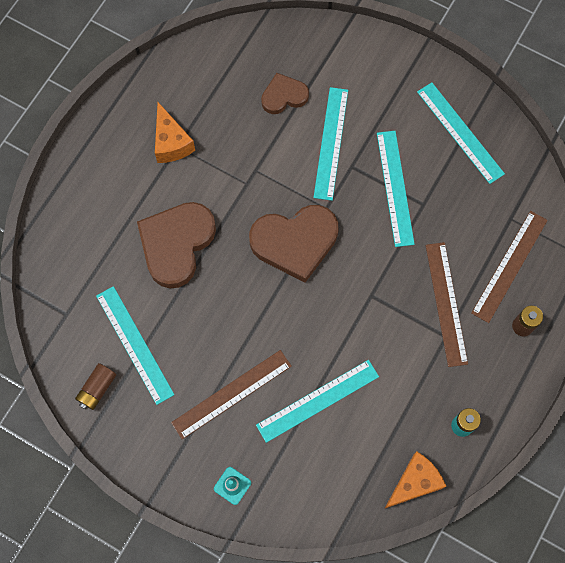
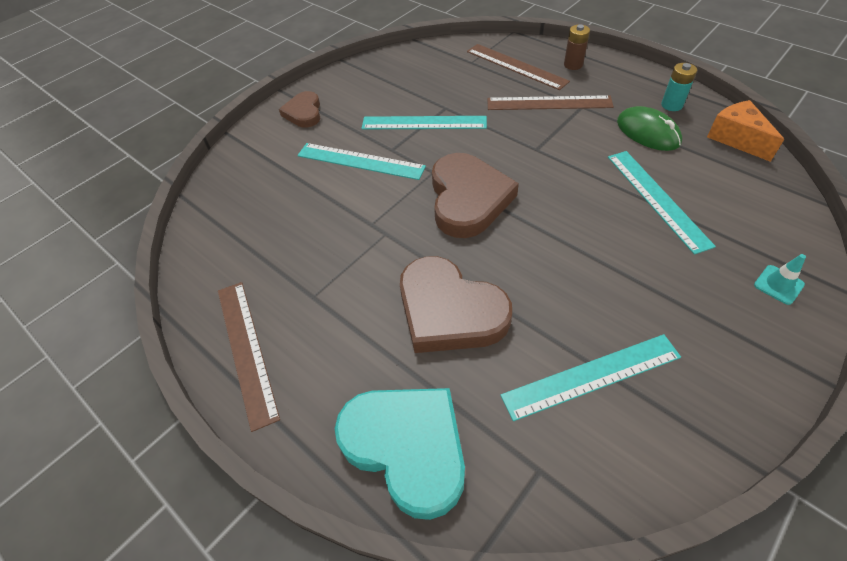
camera: 75 degrees left, 20 degrees down
(72, 234) = (407, 447): none -> turquoise heart
(97, 389) = (663, 435): brown battery -> none
(171, 143) = (305, 302): orange cheese -> none
(231, 394) = (656, 273): brown ruler -> brown ruler (246, 350)
(284, 96) = (290, 191): brown heart -> brown heart (304, 113)
(412, 399) = (647, 132): none -> green mouse
(460, 132) = (381, 80): turquoise ruler -> none

